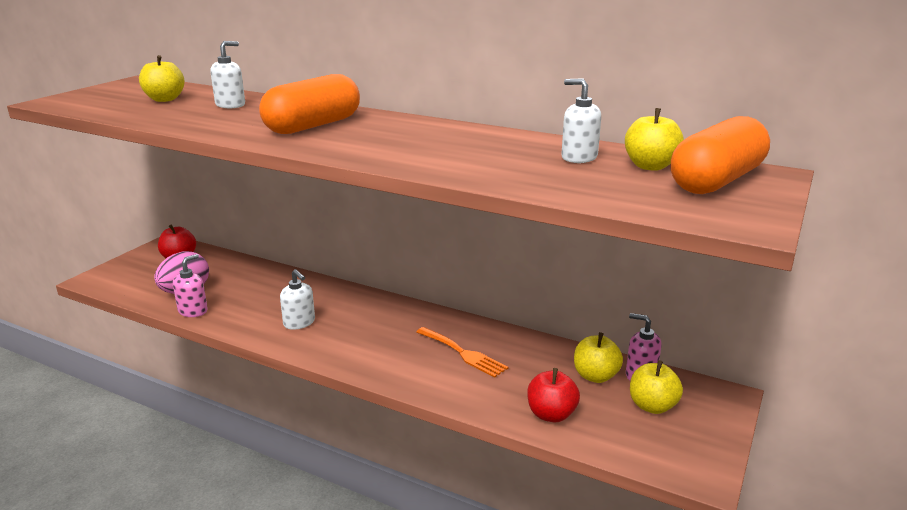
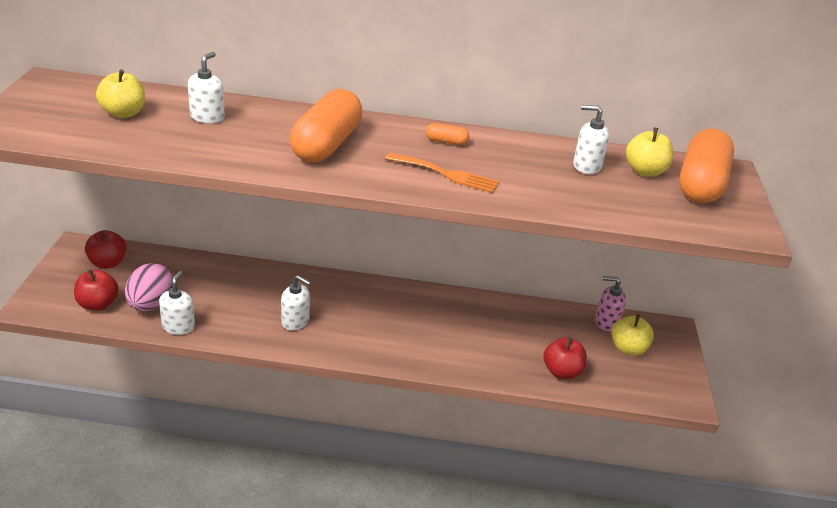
camera: 25 degrees left, 10 degrees up
(144, 285) = (98, 304): none -> red apple
(193, 311) = (178, 326): pink soap dispenser -> white soap dispenser
(437, 132) = (446, 142): none -> orange capsule
(463, 353) = (461, 327): orange fork -> orange fork (447, 174)
(595, 376) = (574, 329): yellow apple -> none

